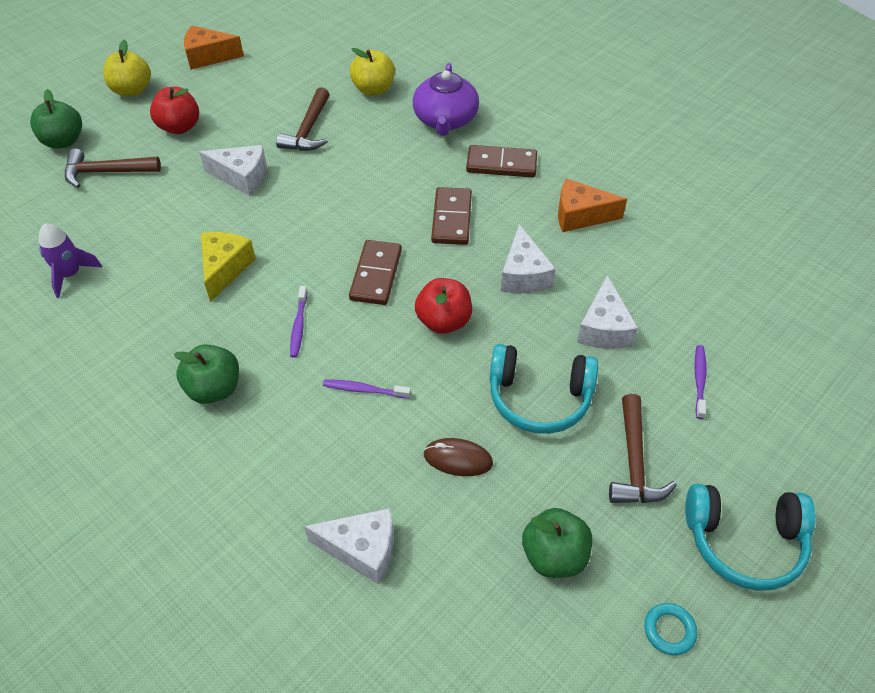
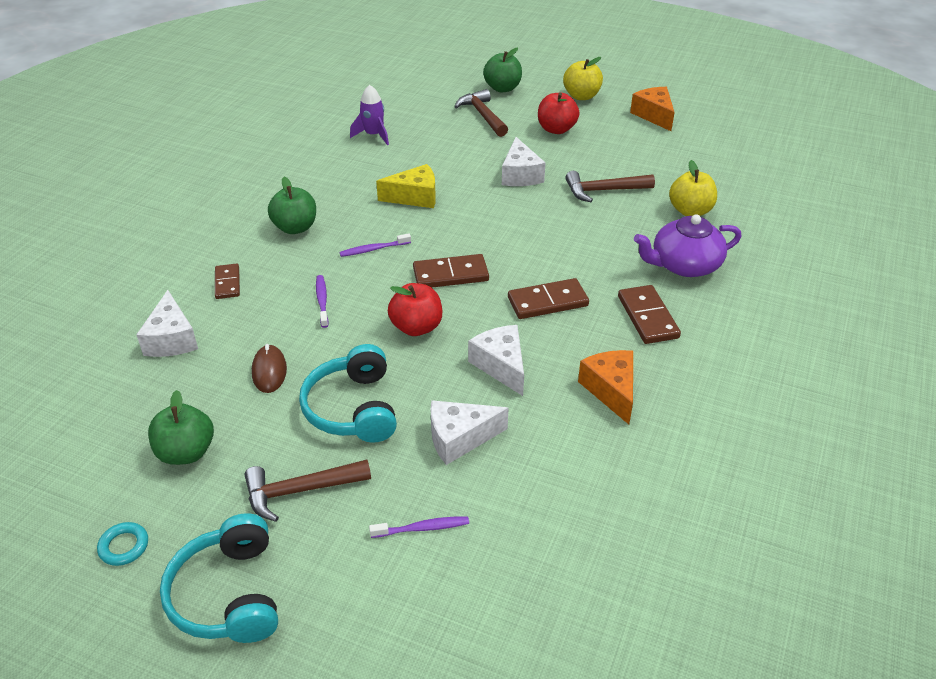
camera: 70 degrees right, 10 degrees down
(285, 476) = (227, 283): none -> brown domino
(523, 275) = (501, 366): white cheese -> white cheese turned 90 degrees clockwise

